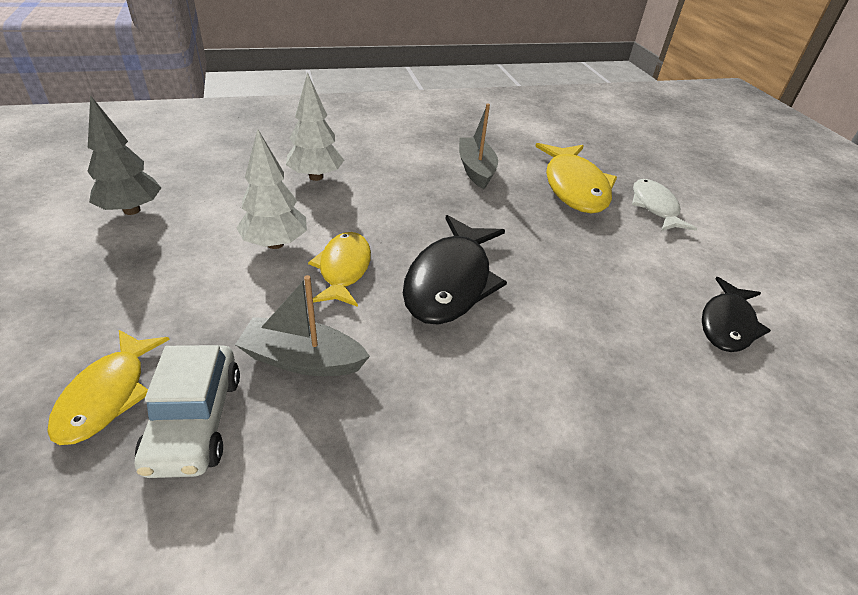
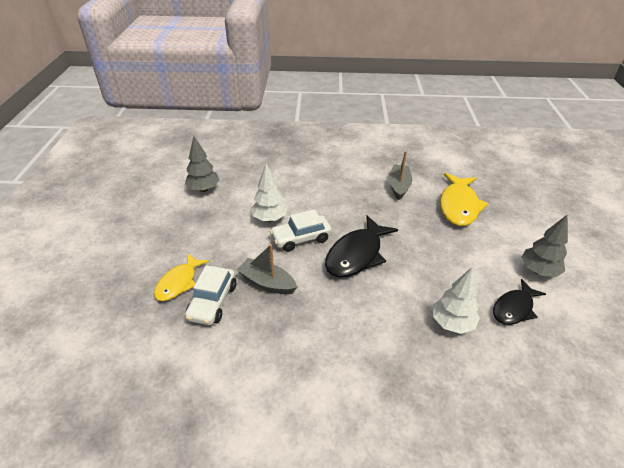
camera: 20 degrees right, 0 degrees up
(316, 177) = (302, 180): white tree -> white tree (452, 323)
(343, 269) = (301, 238): yellow fish -> white car
(655, 207) = (508, 227): white fish -> none
(728, 262) = (538, 271): none -> grey tree

